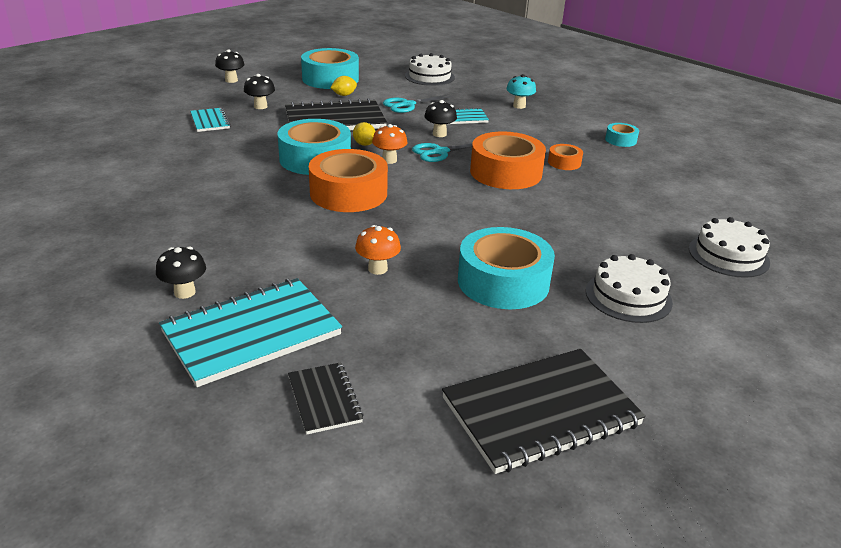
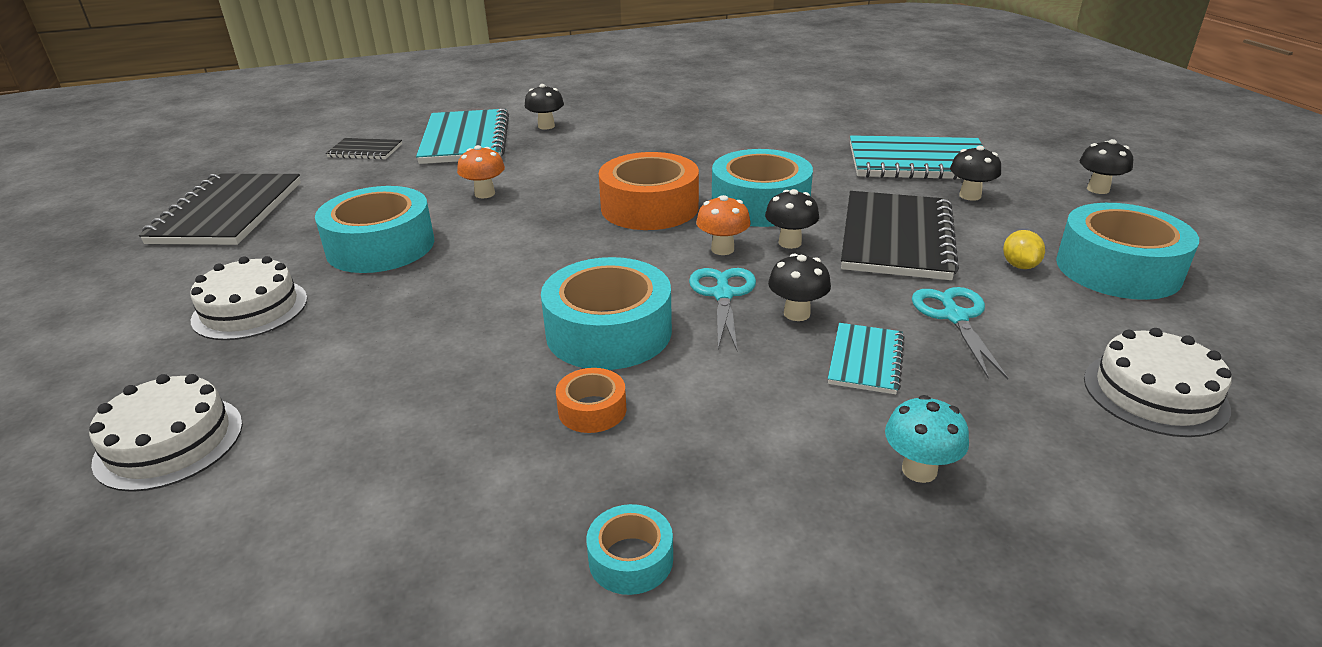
camera: 120 degrees right, 0 degrees up
(210, 121) = (918, 162): turquoise notebook -> turquoise notebook, size x1.97
(364, 144) = (790, 243): yellow lemon -> black mushroom
(506, 172) = (609, 332): orange tape -> turquoise tape

